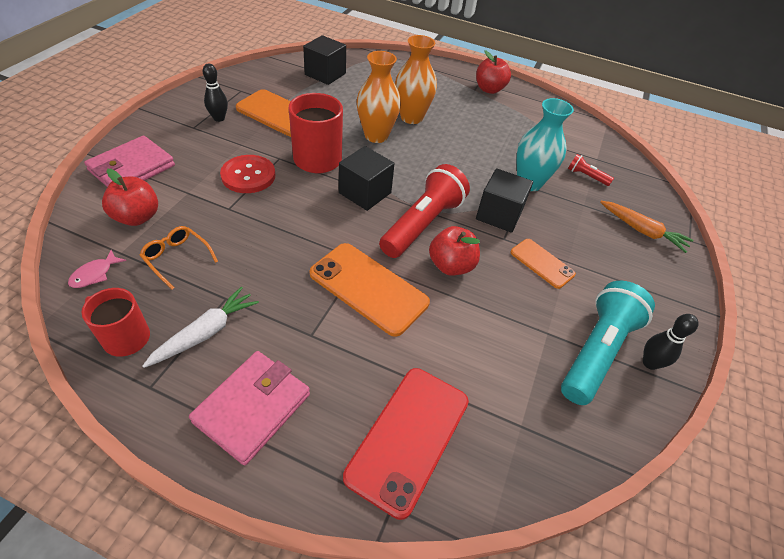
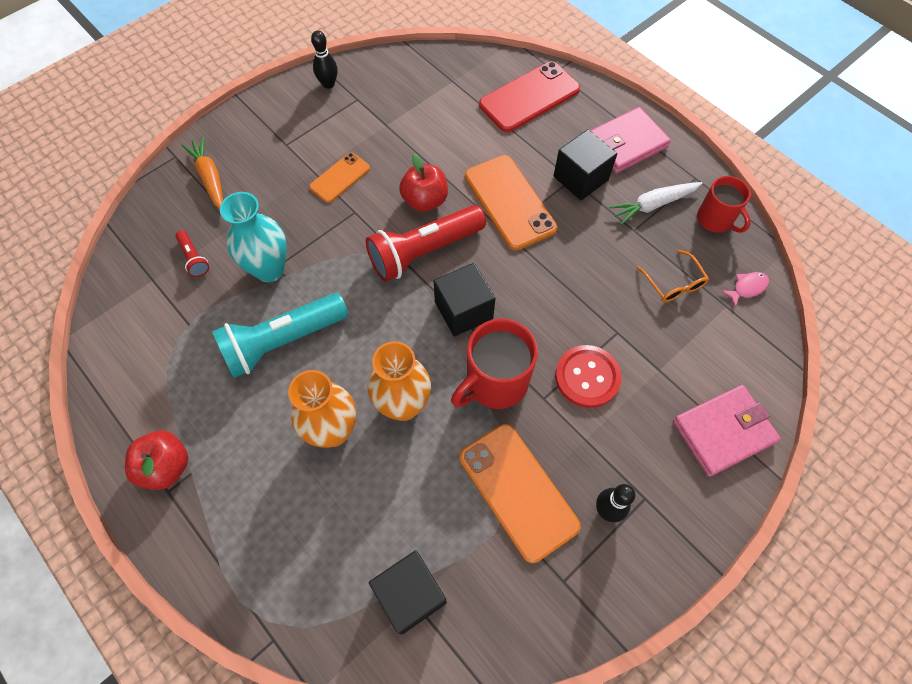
camera: 150 degrees left, 15 degrees up
(137, 217) = (713, 348): red apple -> none
(499, 214) = (337, 239): black cube -> black cube (580, 178)
(542, 263) = (340, 178): orange phone -> orange phone turned 60 degrees clockwise
(597, 351) = (360, 102): turquoise flashlight -> turquoise flashlight (282, 341)

